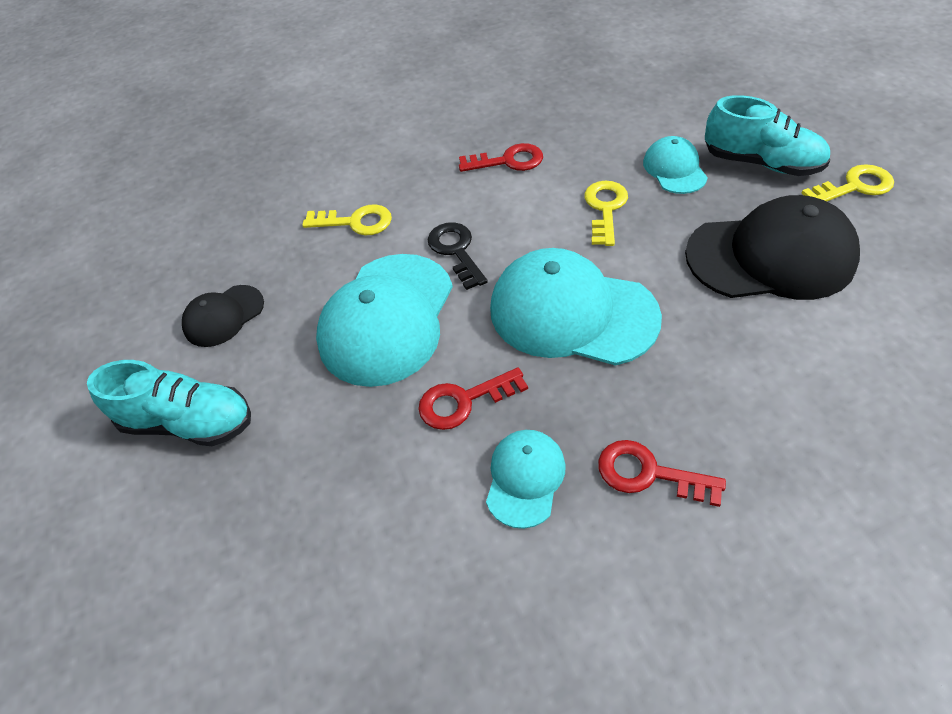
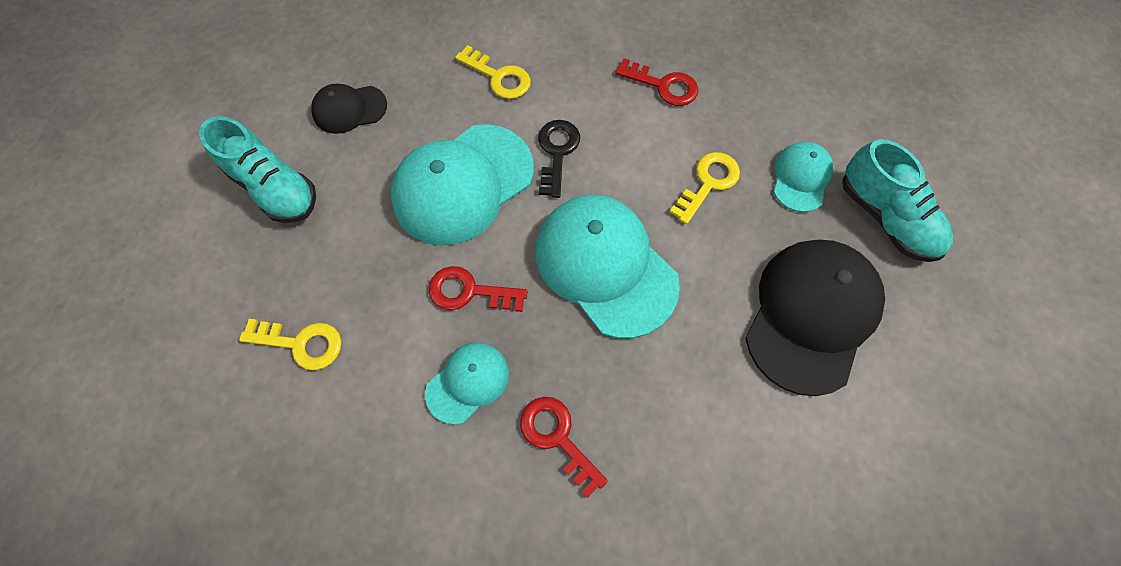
camera: 25 degrees right, 15 degrees up
(770, 256) = (811, 315): black cap -> black cap turned 90 degrees counterclockwise
(854, 186) = (951, 293): yellow key -> yellow key (301, 343)

